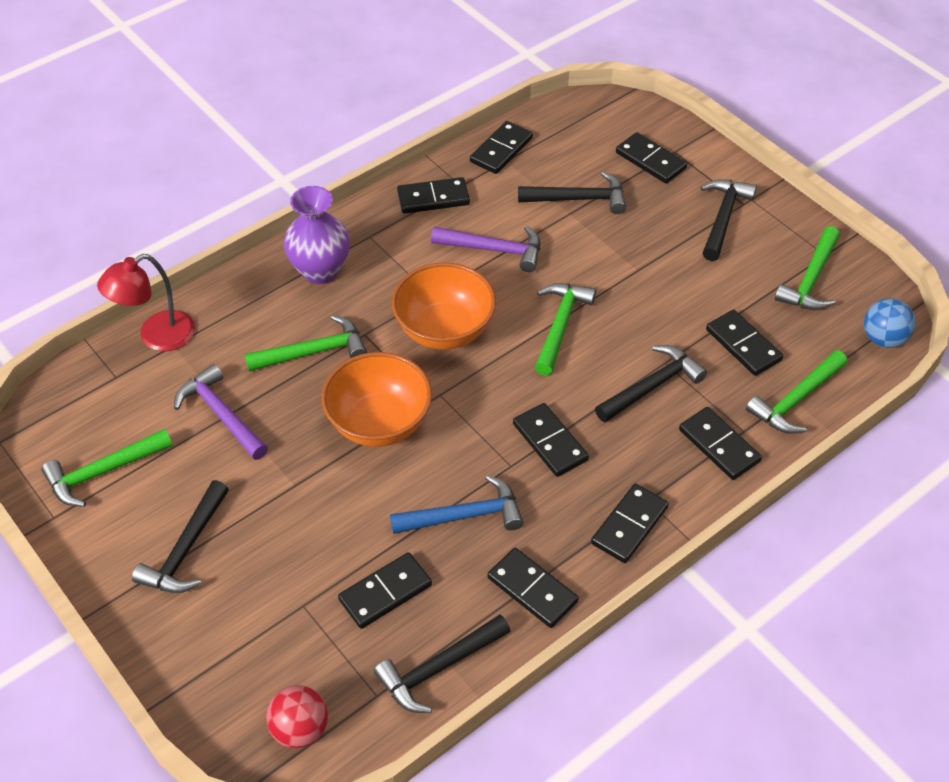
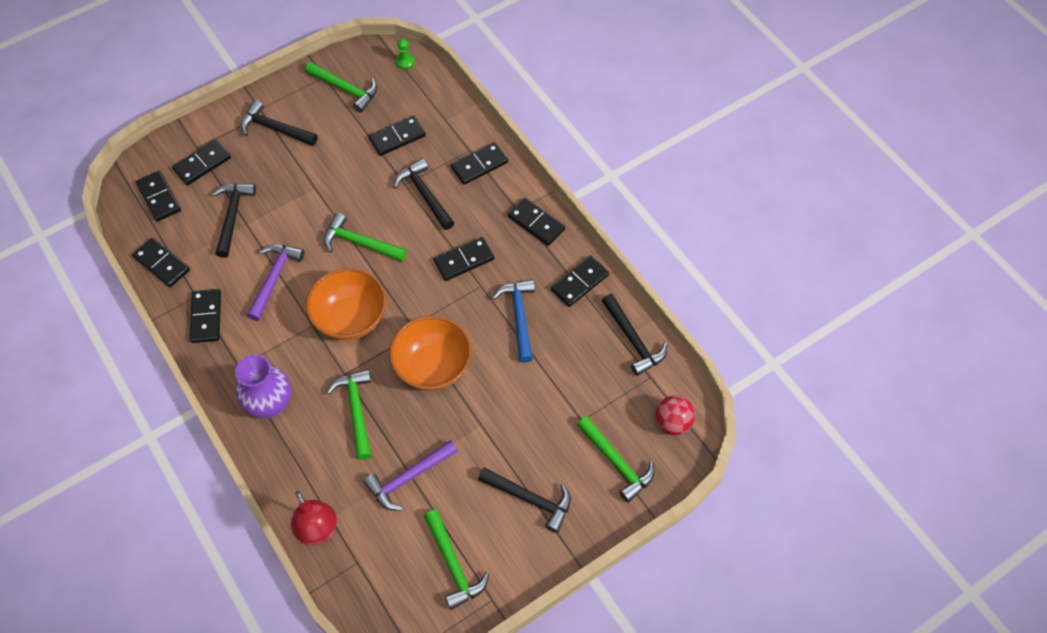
camera: 85 degrees left, 10 degrees up
(385, 592) = (575, 368): black domino -> black domino (159, 197)
(796, 400) = (448, 117): green hammer -> green hammer (617, 463)
(883, 339) = (405, 62): blue ball -> green pawn

